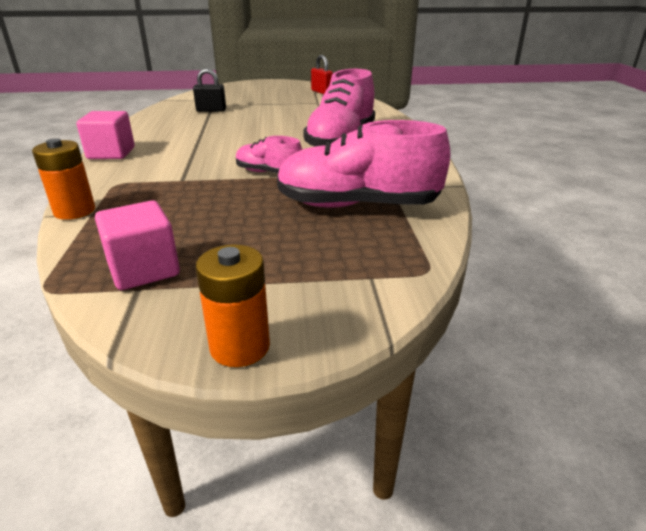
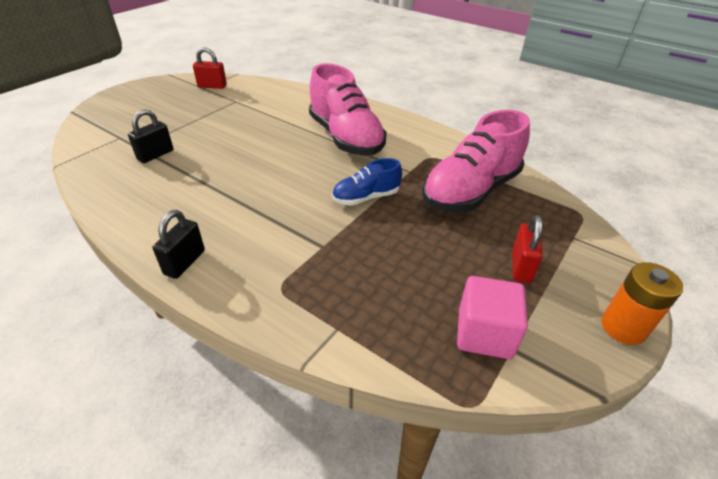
camera: 50 degrees left, 10 degrees up
(74, 211) = (318, 338): orange battery -> none
(111, 153) = (185, 262): pink cube -> black padlock
(268, 173) = (366, 197): pink shoe -> blue shoe
(268, 261) = (521, 267): none -> red padlock

